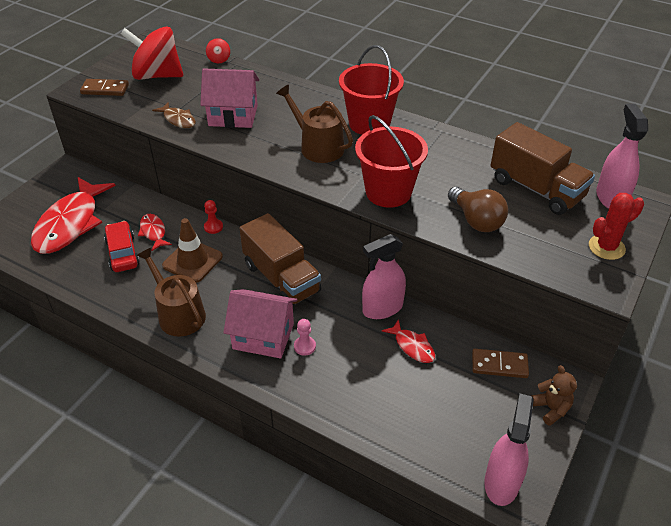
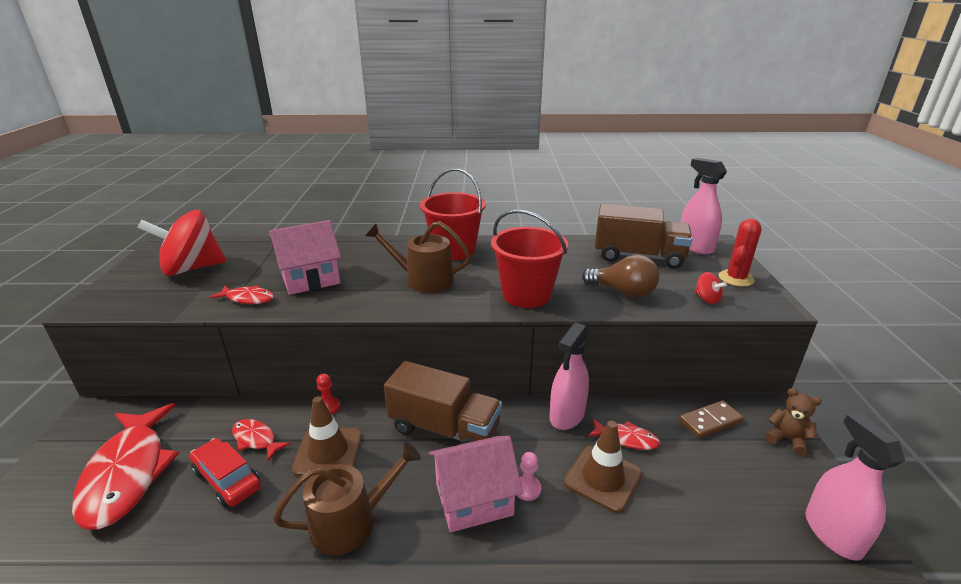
camera: 30 degrees left, 15 degrees down
(105, 89) = (129, 296): brown domino -> none
(178, 120) = (248, 299): brown fish -> red fish
(178, 314) = (351, 521): brown watering can -> brown watering can turned 135 degrees clockwise
(219, 59) = (257, 241): red spinning top -> red spinning top (706, 299)
(365, 364) = (603, 478): none -> brown traffic cone

